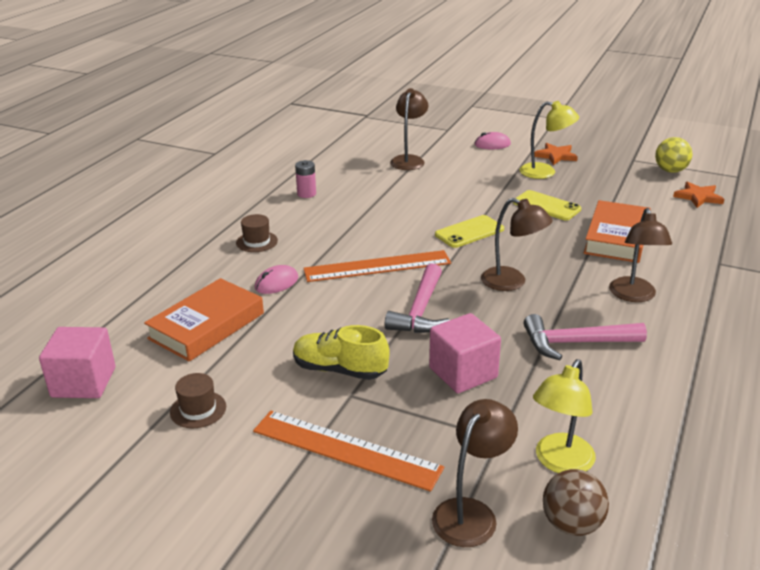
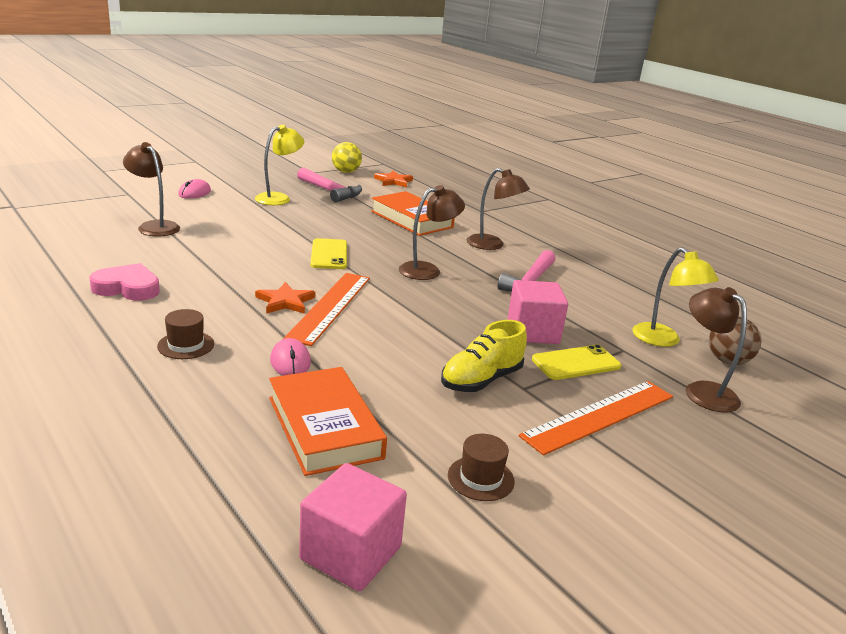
camera: 65 degrees left, 5 degrees down
(306, 194) = (127, 288): pink battery -> pink heart
(420, 311) = (427, 316): pink hammer -> pink hammer (331, 191)
(546, 206) = (332, 218): yellow phone -> yellow phone (576, 363)
(556, 156) = (259, 185): orange star -> orange star (285, 301)

